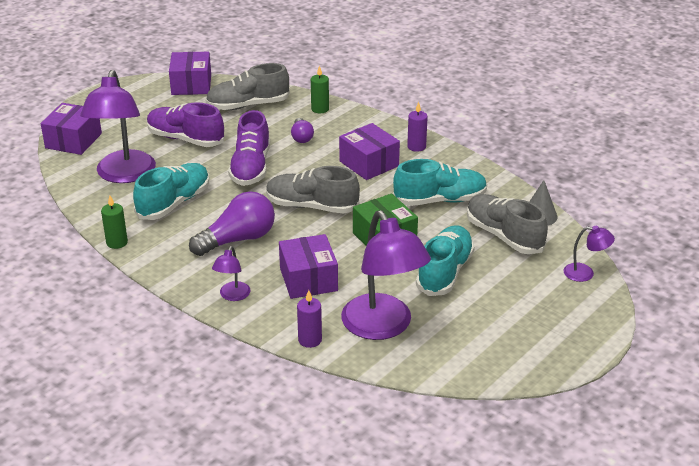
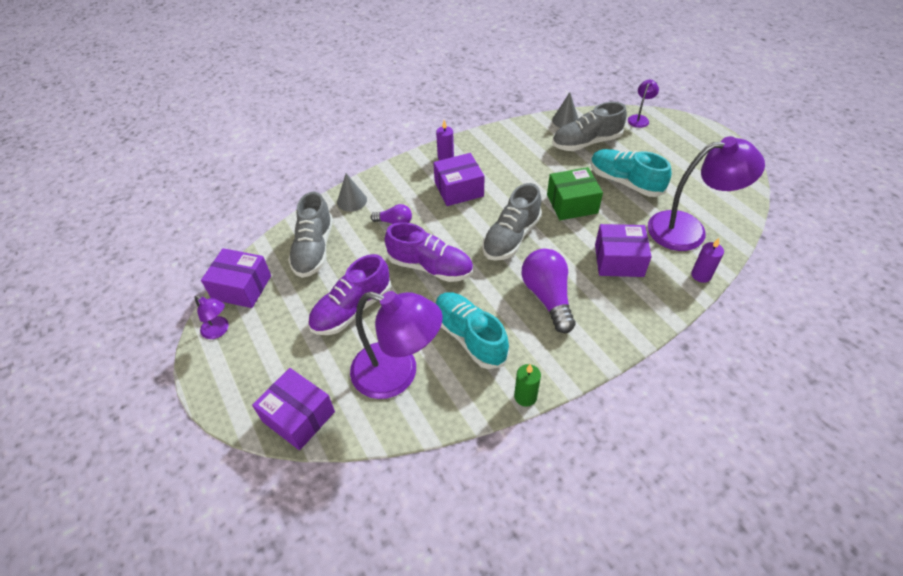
camera: 70 degrees left, 15 degrees up
(232, 296) = (633, 315): purple lamp -> purple lamp (219, 330)
(320, 109) = (352, 201): green candle -> grey cone
(440, 200) = (529, 162): turquoise shoe -> none

